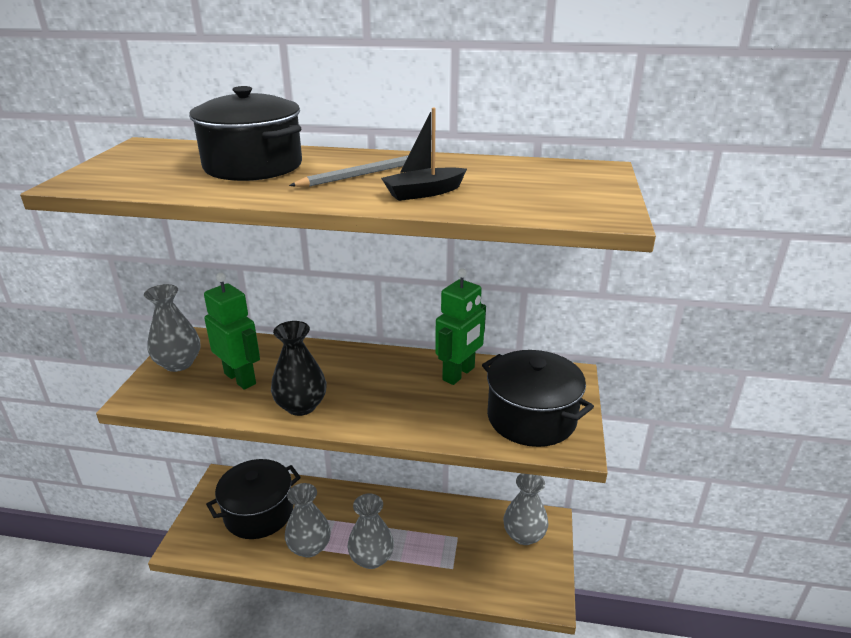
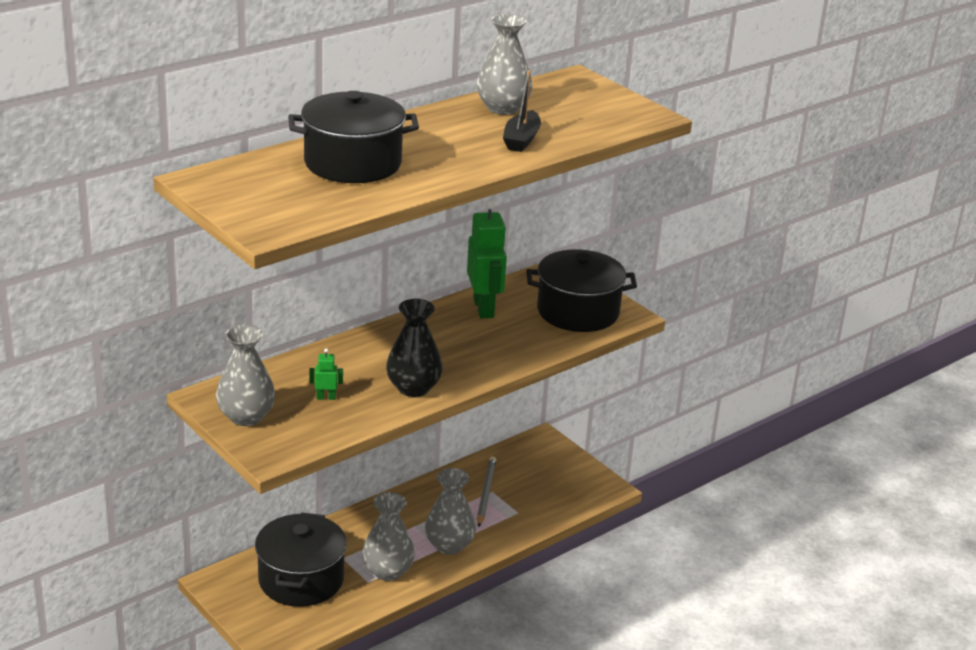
camera: 50 degrees left, 0 degrees up
(240, 378) = (326, 397): green robot -> green robot, size x0.44
(360, 175) = (447, 141): grey pencil -> grey pencil (485, 493)
(524, 535) = (538, 460): grey vase -> grey vase (503, 108)

